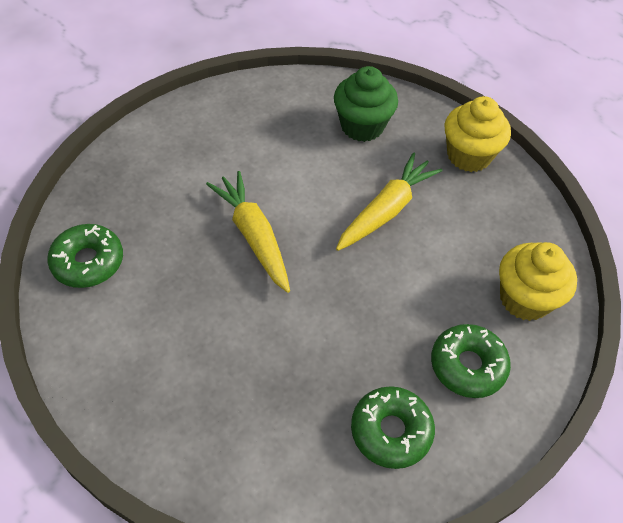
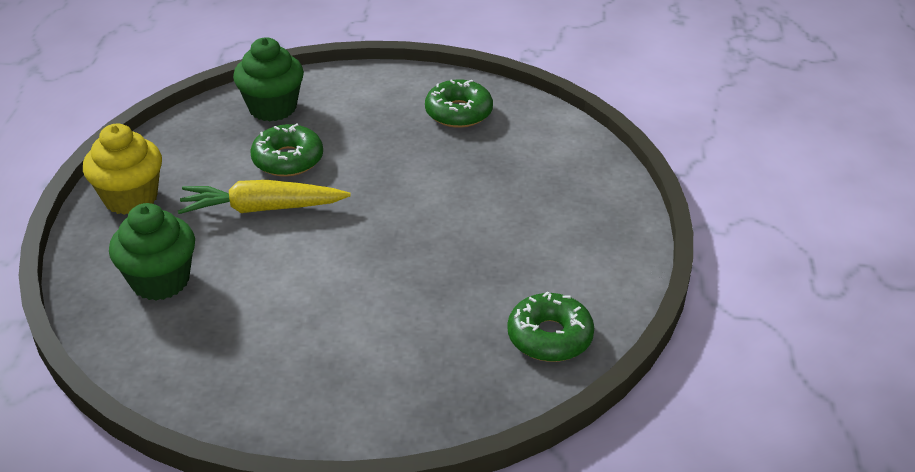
camera: 130 degrees left, 15 degrees down
(253, 236) = (389, 262): yellow carrot -> none
(467, 365) = (366, 107): green donut -> green donut (288, 160)
(524, 299) = (272, 108): yellow cupcake -> green cupcake

